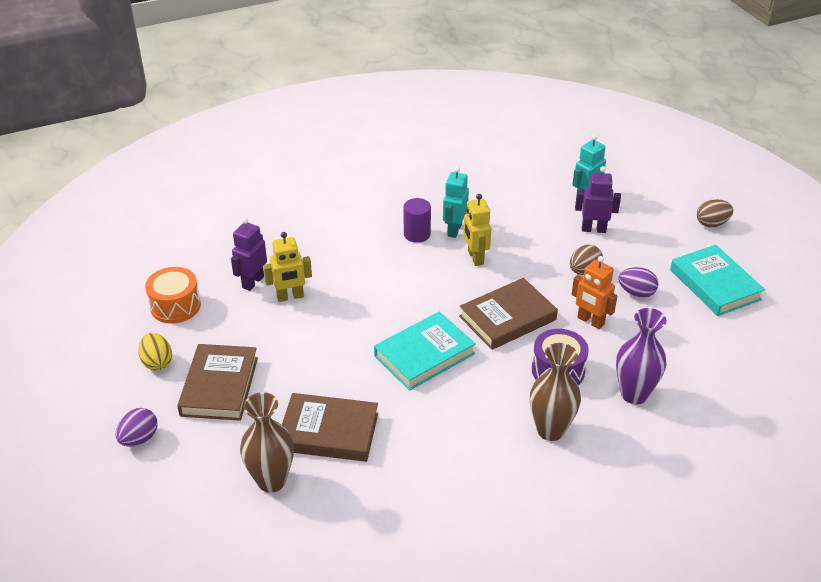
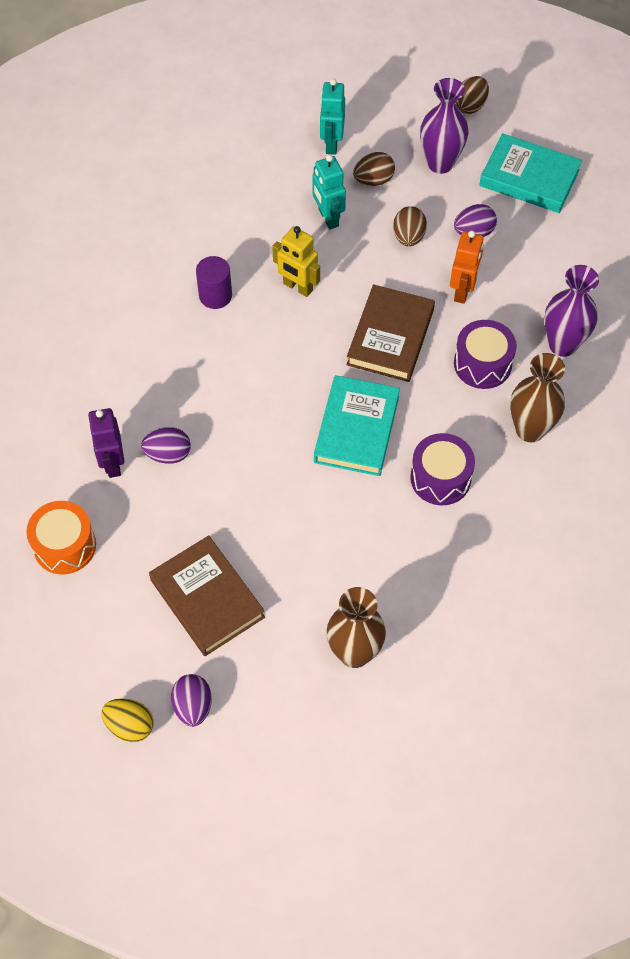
camera: 40 degrees left, 20 degrees up
(157, 362) = (118, 619): yellow egg -> yellow egg (130, 726)
(290, 297) = (168, 454): yellow robot -> purple egg
(329, 432) = (353, 569): brown book -> none
(450, 418) = (440, 478): none -> purple drum
(454, 230) = (246, 266): turquoise robot -> turquoise robot (328, 218)
(590, 321) = (463, 291): orange robot -> orange robot turned 75 degrees counterclockwise
(593, 229) = (373, 180): purple robot -> brown egg
(653, 243) = (440, 163): none -> purple vase

